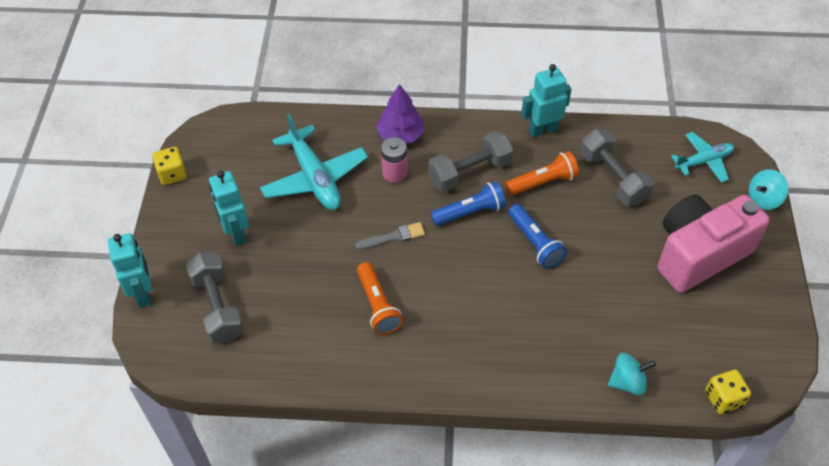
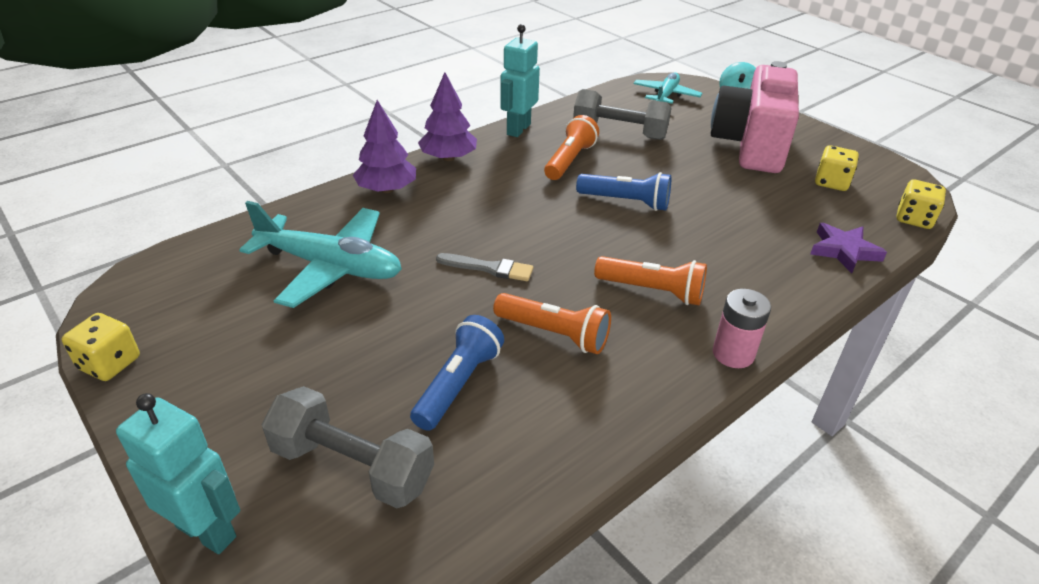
camera: 45 degrees left, 15 degrees down
(236, 233) = (286, 371): turquoise robot -> none
(393, 237) = (489, 268): grey brush -> grey brush turned 75 degrees clockwise
(394, 173) = (420, 219): pink battery -> pink battery (733, 354)
(464, 318) = (652, 291): none -> orange flashlight
(466, 129) = (448, 158): none -> purple tree
(470, 172) = (495, 184): grey dumbbell -> none
(470, 212) = (537, 211): blue flashlight -> blue flashlight (458, 384)
(627, 382) = (844, 251): turquoise spinning top -> purple star
(710, 327) = (831, 182): none -> yellow dice

